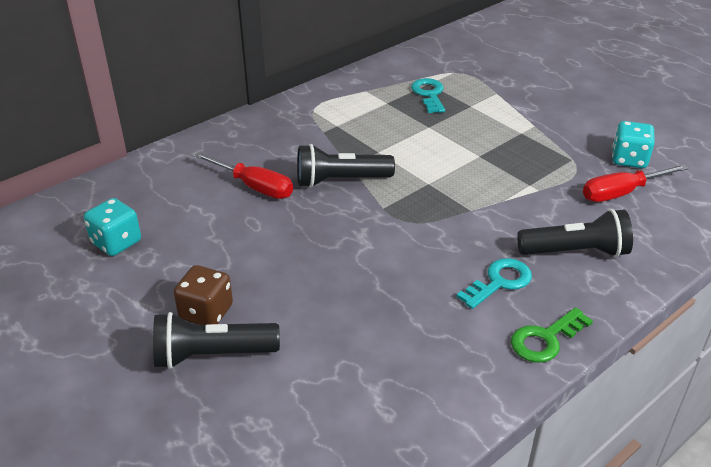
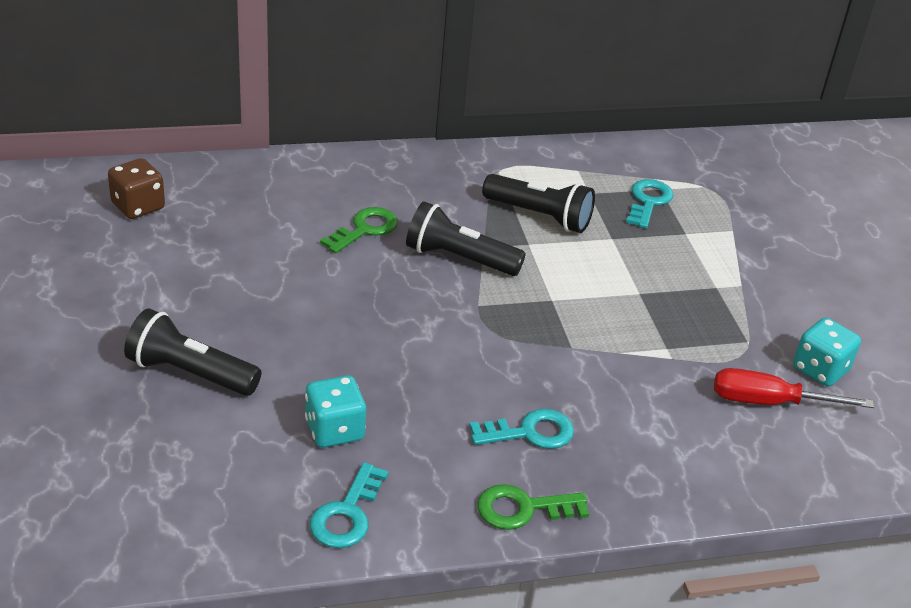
camera: 25 degrees right, 0 degrees up
(116, 242) = (190, 231): turquoise dice -> turquoise dice (334, 430)
(206, 312) = (217, 332): brown dice -> brown dice (138, 206)
(254, 187) = (365, 229): red screwdriver -> green key
(431, 407) = (347, 514): none -> turquoise key
(576, 252) = (647, 440): black flashlight -> black flashlight (539, 216)

